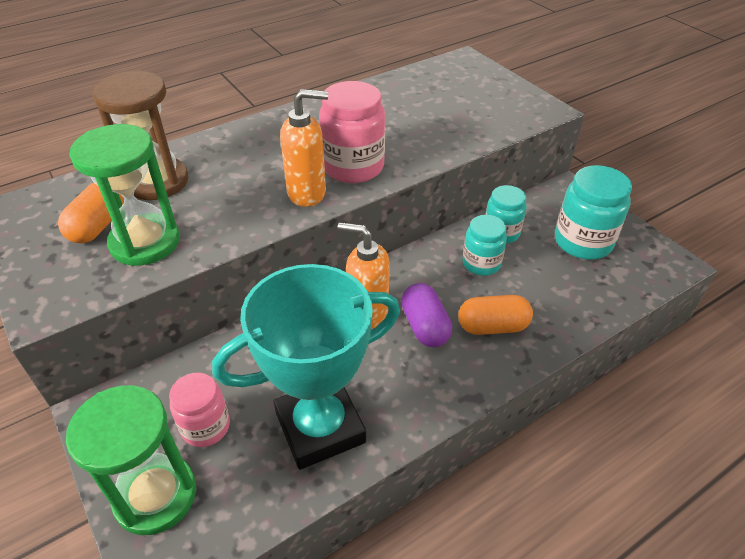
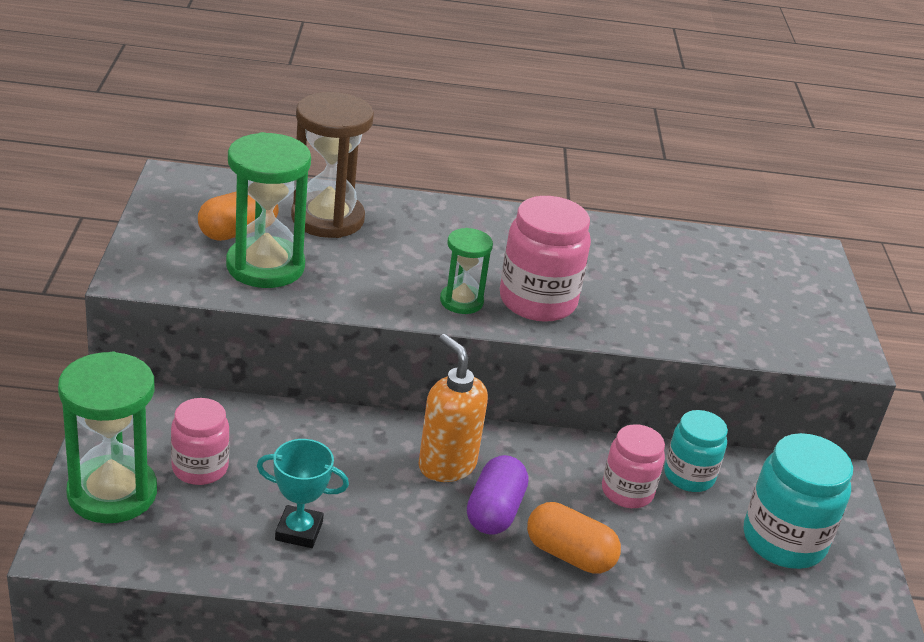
camera: 30 degrees right, 10 degrees down
(307, 193) = (461, 301): orange soap dispenser -> green hourglass
(320, 427) = (299, 531): turquoise trophy -> turquoise trophy, size x0.47
(481, 263) = (627, 492): turquoise jar -> pink jar

